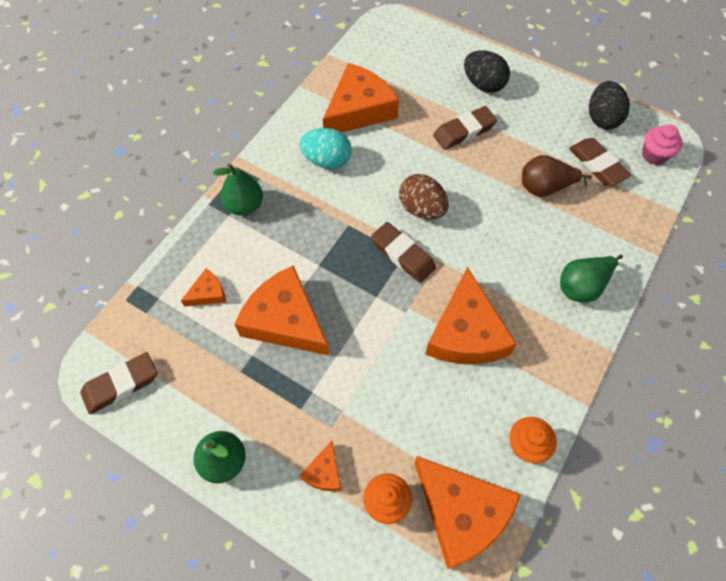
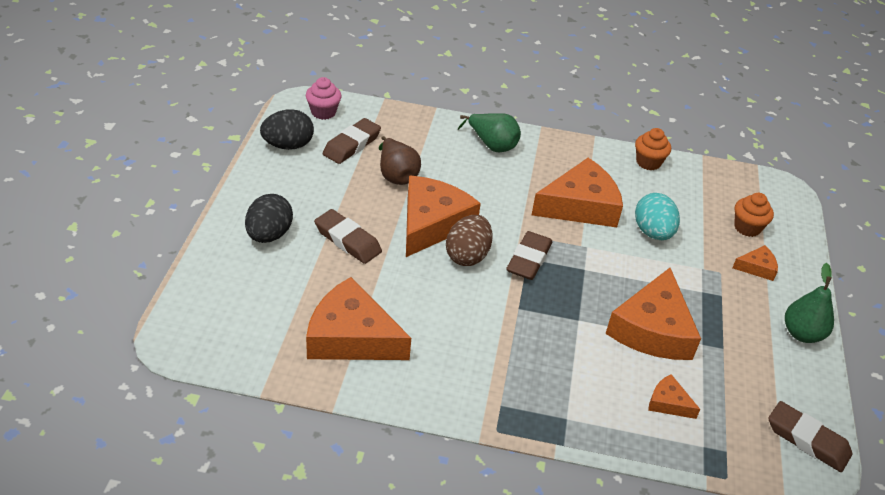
camera: 115 degrees left, 20 degrees down
(244, 206) = (545, 407): green pear -> none
(327, 160) = (443, 347): turquoise egg -> turquoise egg (652, 232)
(461, 513) = (721, 188): orange cheese -> orange cheese (432, 223)

